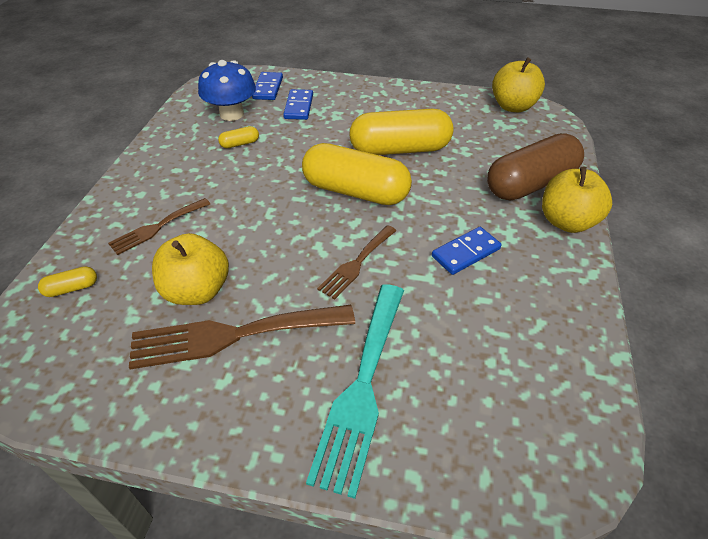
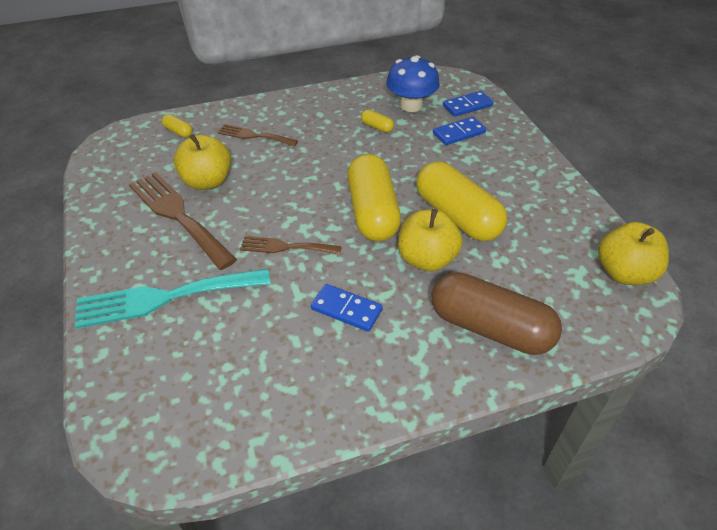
camera: 60 degrees right, 0 degrees up
(567, 222) = (451, 375): yellow apple -> yellow apple (426, 259)

